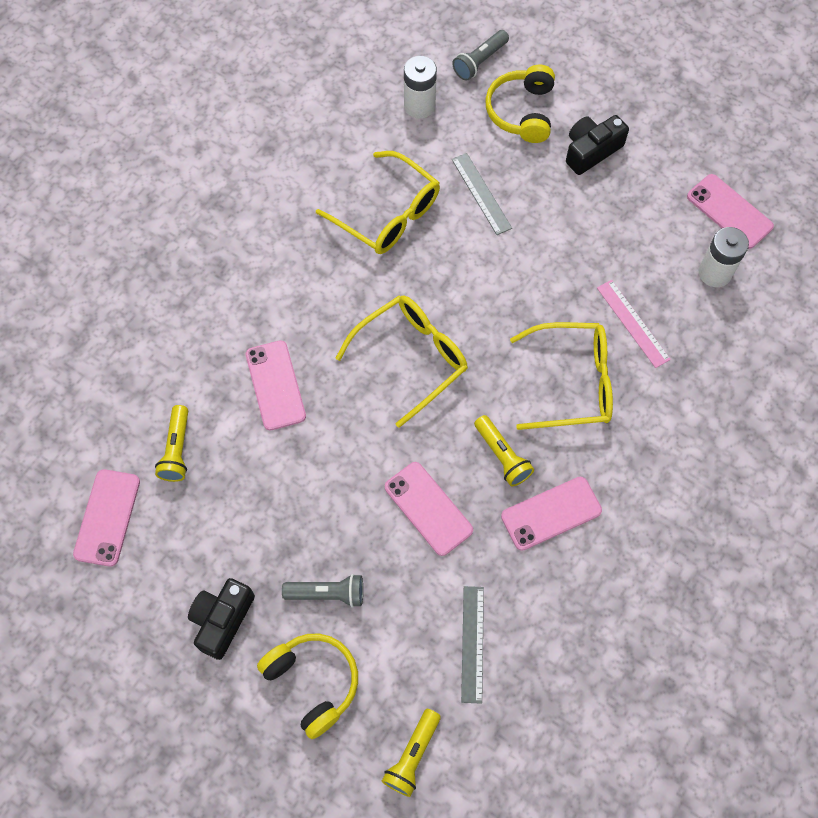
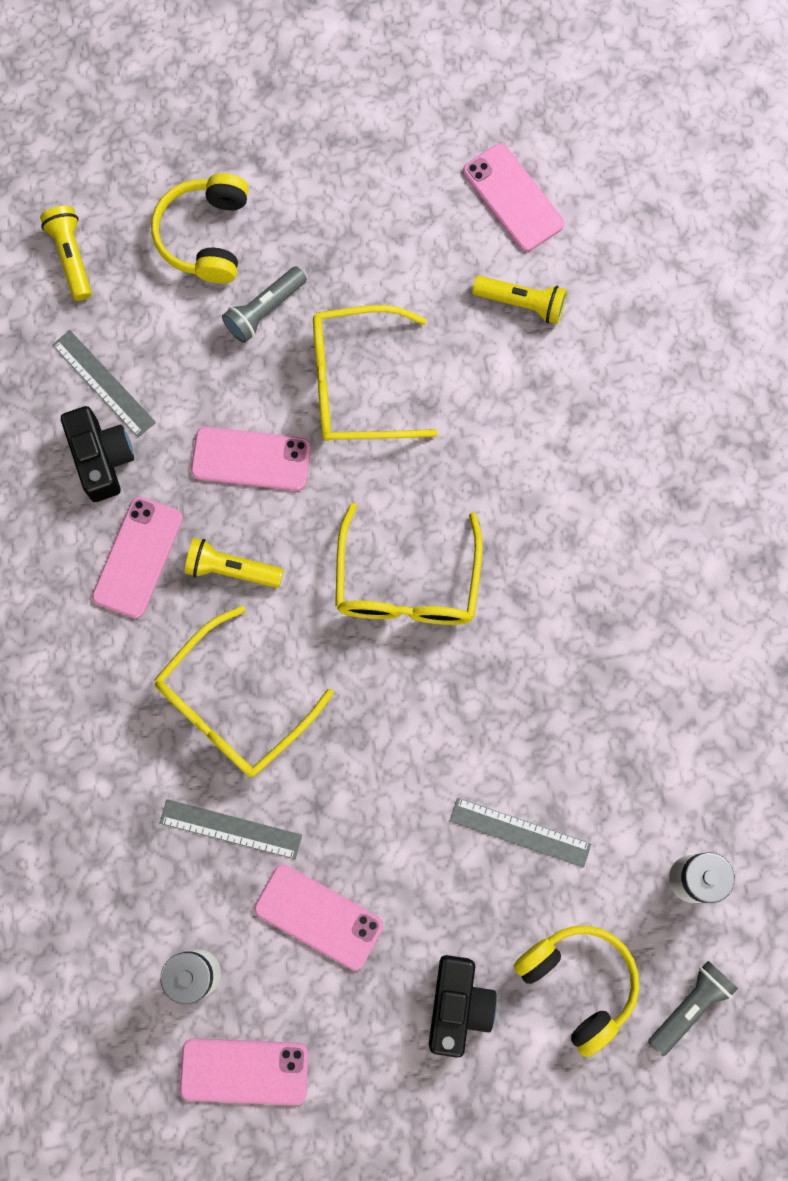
camera: 135 degrees right, 10 degrees up
(177, 449) = (521, 303): yellow flashlight -> yellow flashlight turned 150 degrees clockwise
(222, 620) = (328, 212): black camera -> black camera (101, 458)
(275, 385) = (501, 439): pink phone -> pink phone (318, 917)
(313, 682) = (205, 236): yellow headphones -> yellow headphones turned 90 degrees clockwise
(388, 214) = (587, 714): yellow glasses -> yellow glasses (357, 384)
(480, 61) = (689, 1006): grey flashlight -> grey flashlight turned 45 degrees clockwise
(633, 323) = (230, 829): pink ruler -> grey ruler

